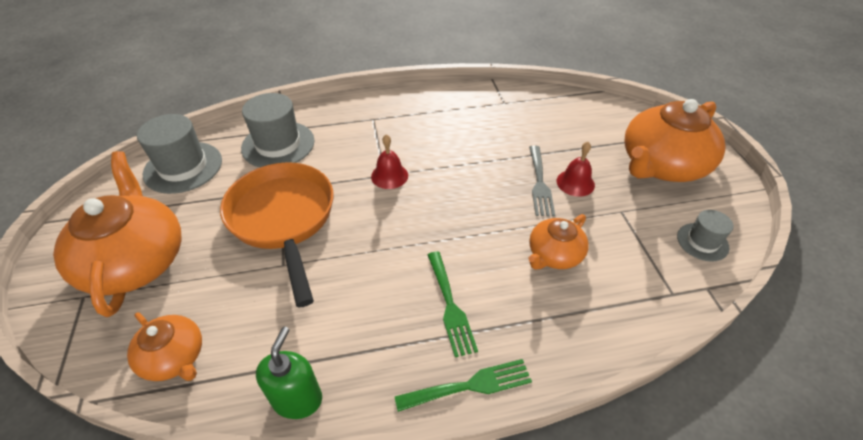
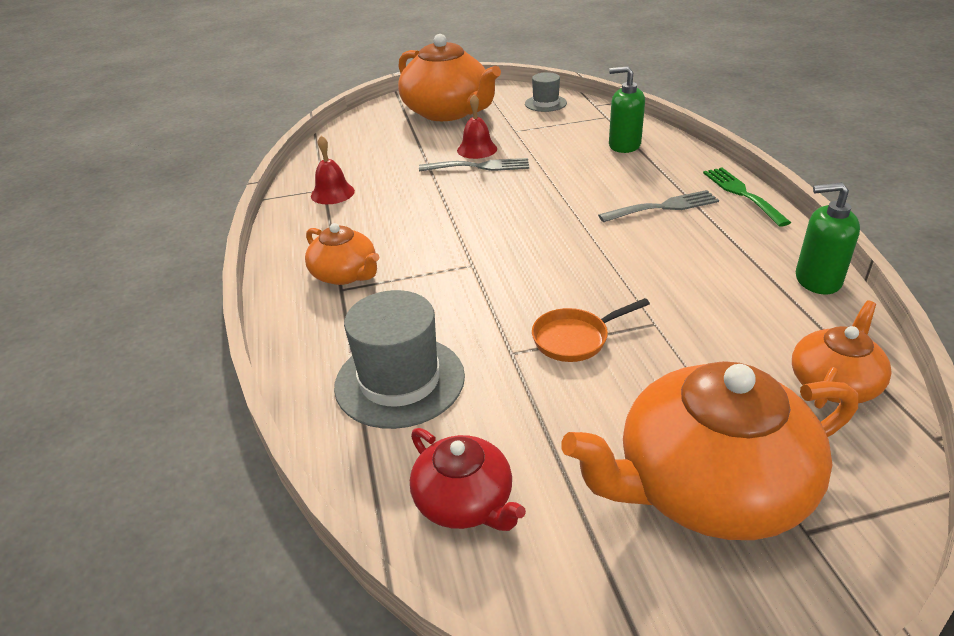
camera: 90 degrees left, 10 degrees down
(183, 167) = (465, 501): grey hat -> red teapot
(283, 219) = (575, 338): orange pan -> orange pan, size x0.46
(389, 176) = (474, 260): red bell -> red bell (332, 193)
(450, 306) = (663, 207): green fork -> grey fork
(554, 254) = (579, 160): orange teapot -> orange teapot (345, 274)
(591, 298) = (624, 145): none -> green soap dispenser

